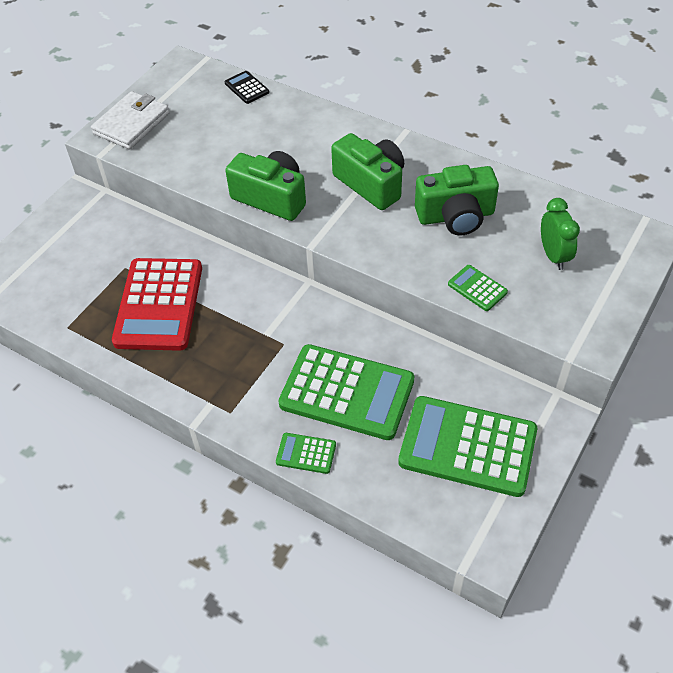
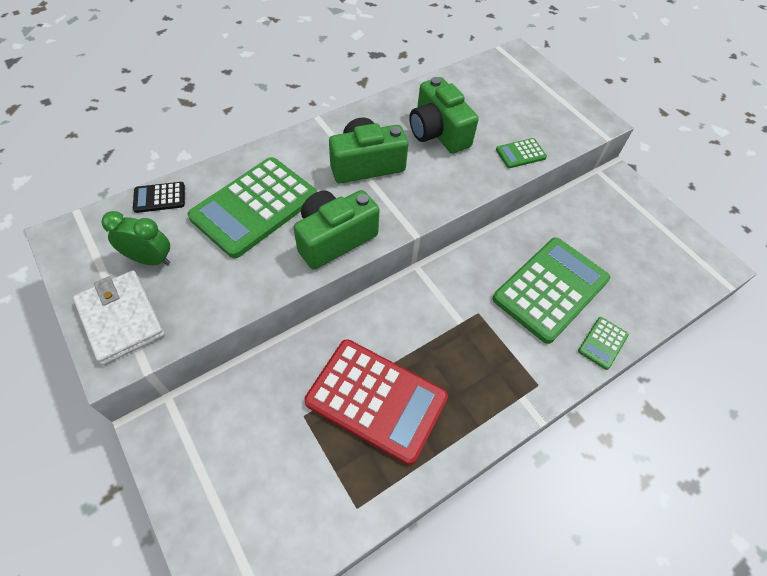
camera: 70 degrees left, 5 degrees up
(455, 216) = (438, 132): green camera -> green camera turned 135 degrees clockwise
(467, 446) = (628, 237): green calculator -> green calculator (254, 207)
(553, 256) = (509, 102): green clock -> green clock (150, 259)

